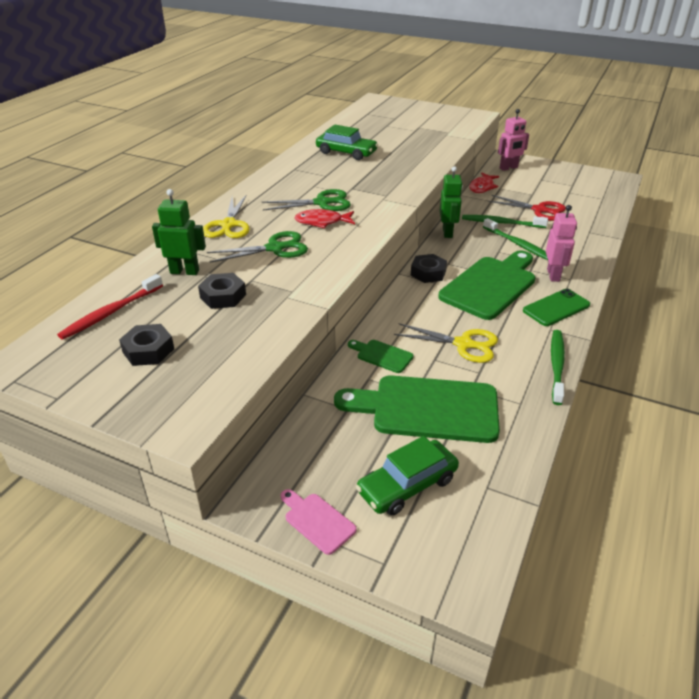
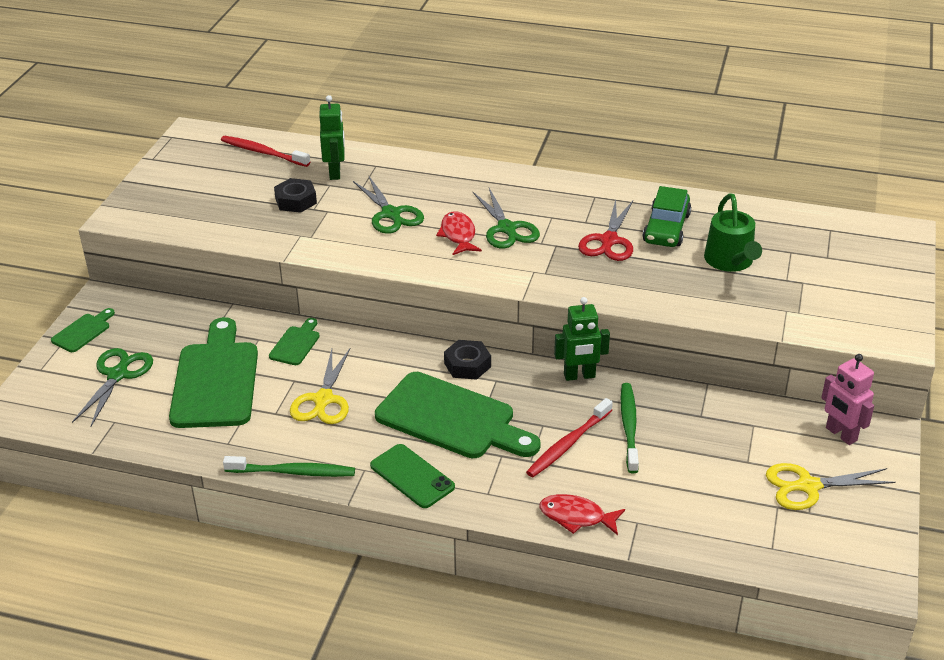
camera: 80 degrees right, 0 degrees up
(148, 350) = (211, 182): black nut -> none
(228, 225) = (433, 178): yellow scissors -> yellow scissors (807, 486)
(317, 521) = (83, 331): pink cutting board -> green cutting board
(391, 141) = (730, 261): none -> green watering can
(407, 485) = (118, 374): green car -> green scissors
(482, 187) = (745, 405): red fish -> red fish (576, 517)
(518, 245) = (568, 444): green toothbrush -> red toothbrush
(539, 210) = (690, 468): red scissors -> red scissors (609, 241)
(553, 275) = (493, 477): pink robot -> none

